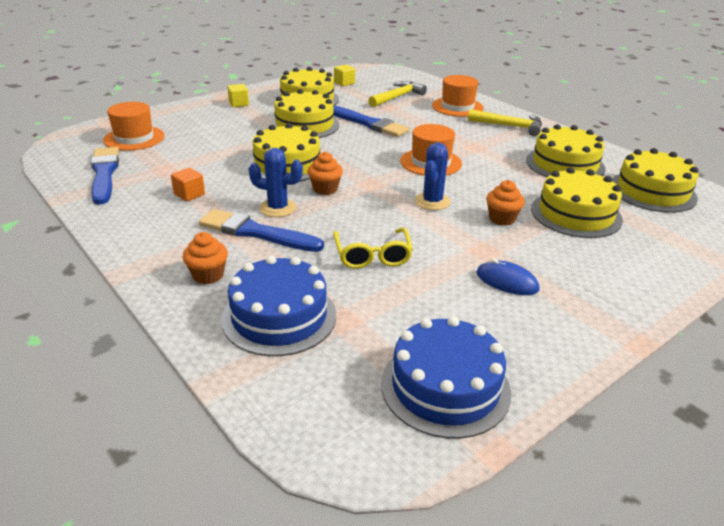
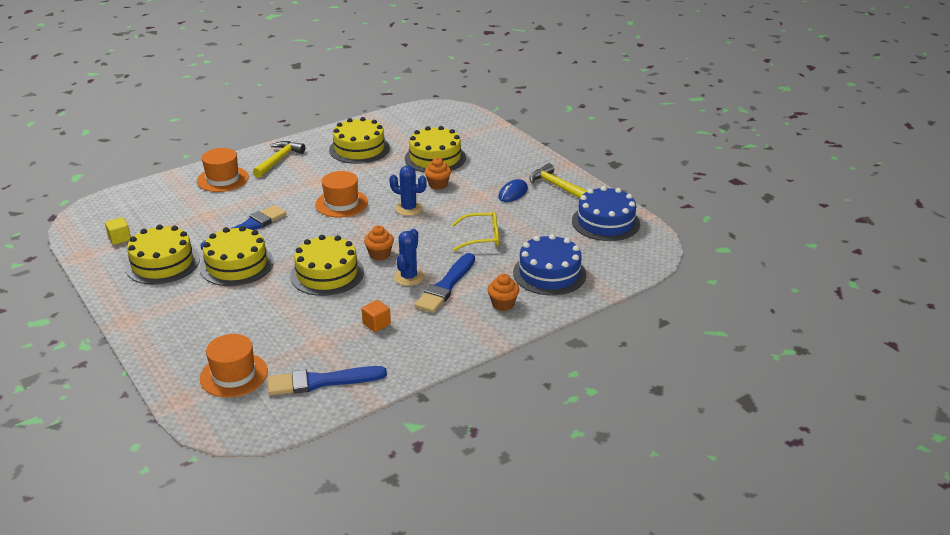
camera: 85 degrees left, 0 degrees up
(238, 103) = (155, 309): yellow cube -> none
(397, 97) = (181, 208): yellow hammer -> yellow hammer (556, 186)
(652, 191) = (408, 126): yellow cake -> none

